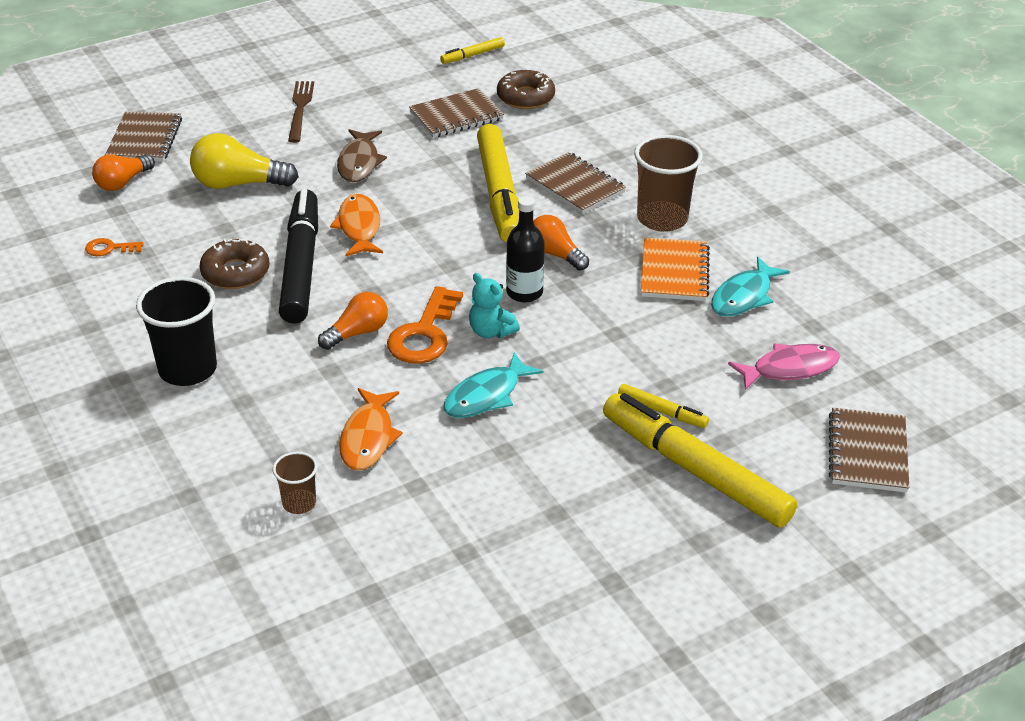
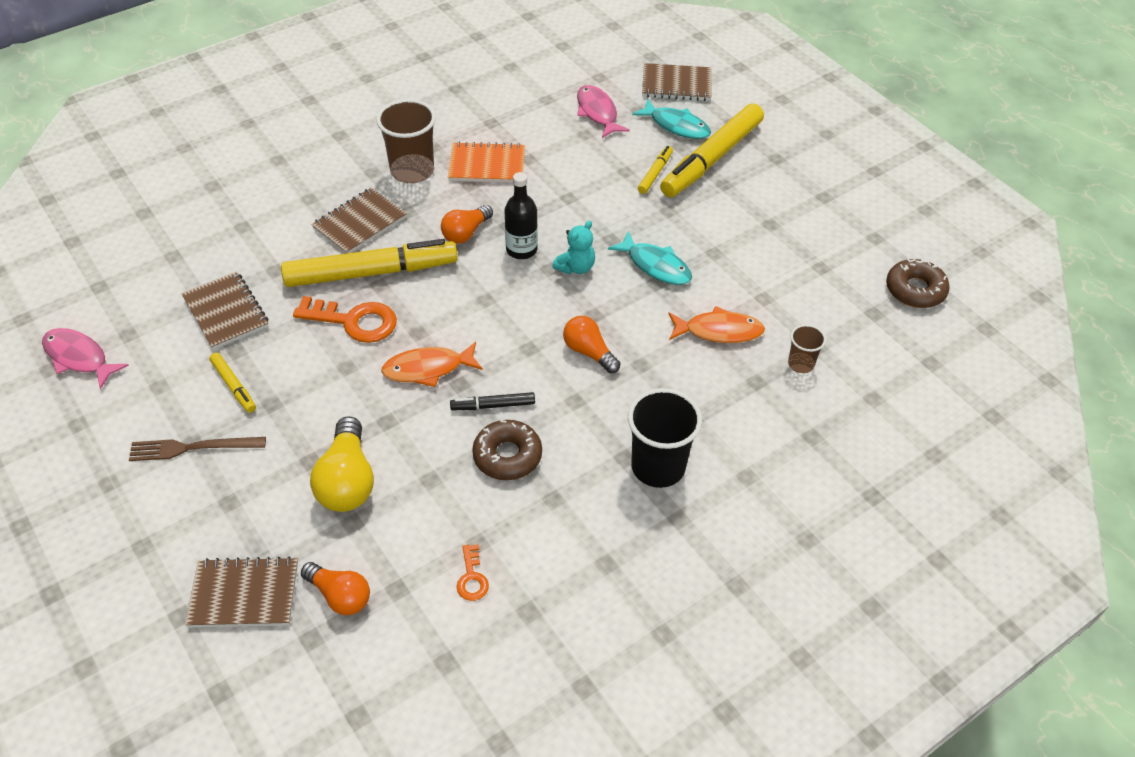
camera: 95 degrees left, 10 degrees up
(300, 266) = (493, 406): black marker -> black marker, size x0.45
(359, 163) = (311, 382): brown fish -> none
(414, 52) = (79, 358): none -> pink fish
(424, 334) = (584, 308): orange key -> orange key (354, 321)
(473, 55) = (97, 307): yellow marker -> yellow marker (234, 386)
(525, 97) = (195, 262): brown donut -> brown donut (915, 290)
(744, 296) = (515, 130): turquoise fish -> turquoise fish (676, 126)

